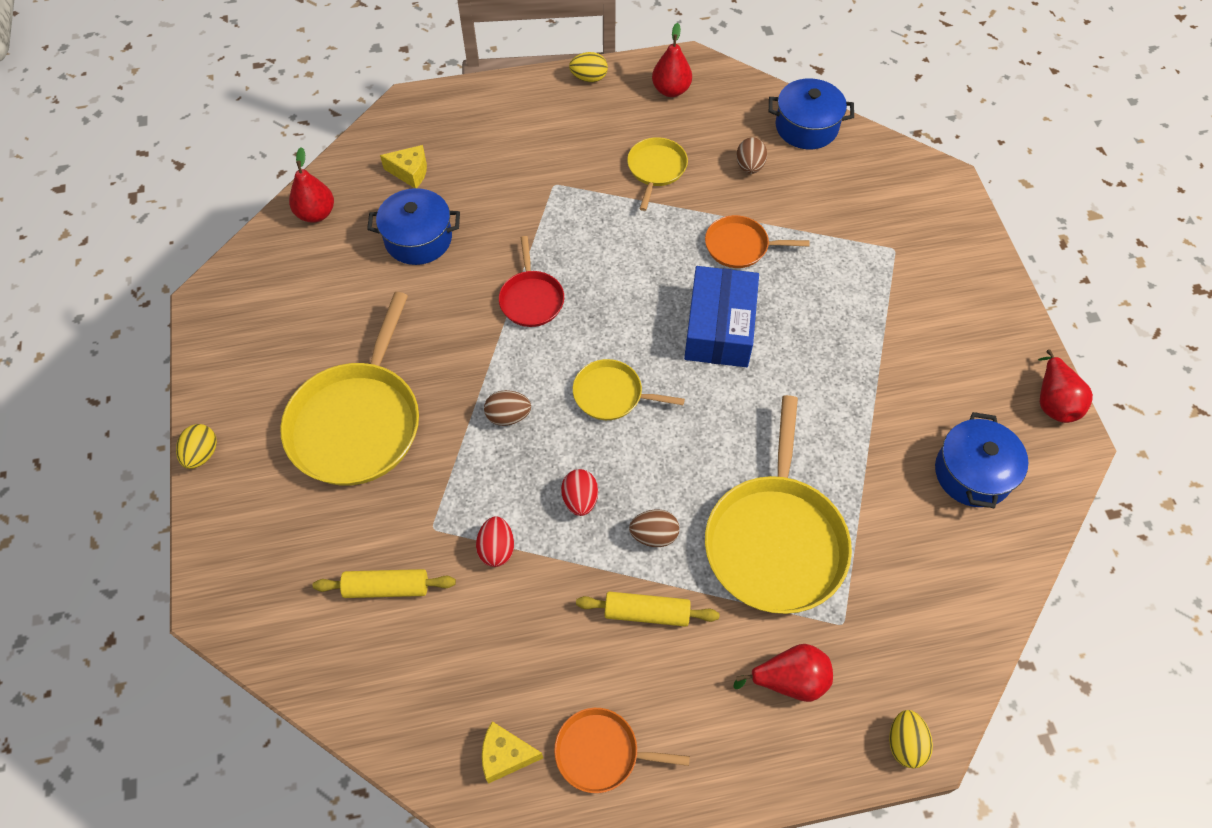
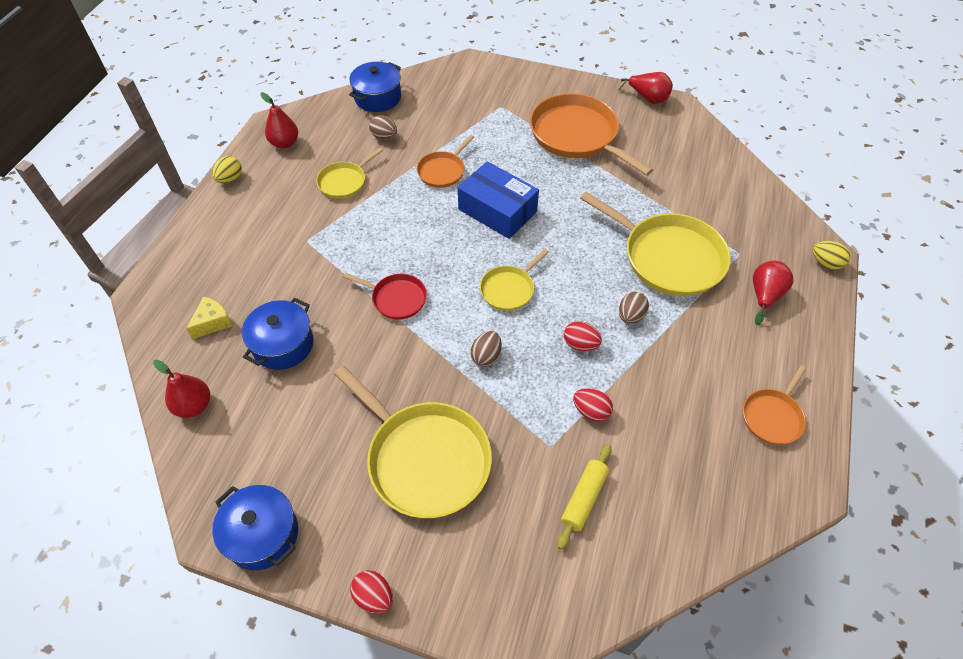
camera: 60 degrees left, 5 degrees down
(202, 454) = (374, 596): yellow egg -> red egg
(506, 755) = (753, 475): yellow cheese -> none
(646, 613) = (685, 346): yellow rolling pin -> none
(656, 169) = (344, 182): yellow pan -> yellow pan turned 90 degrees counterclockwise
(910, 351) = (577, 135): none -> orange pan
(972, 473) = (673, 151): blue pot -> blue pot (262, 534)

